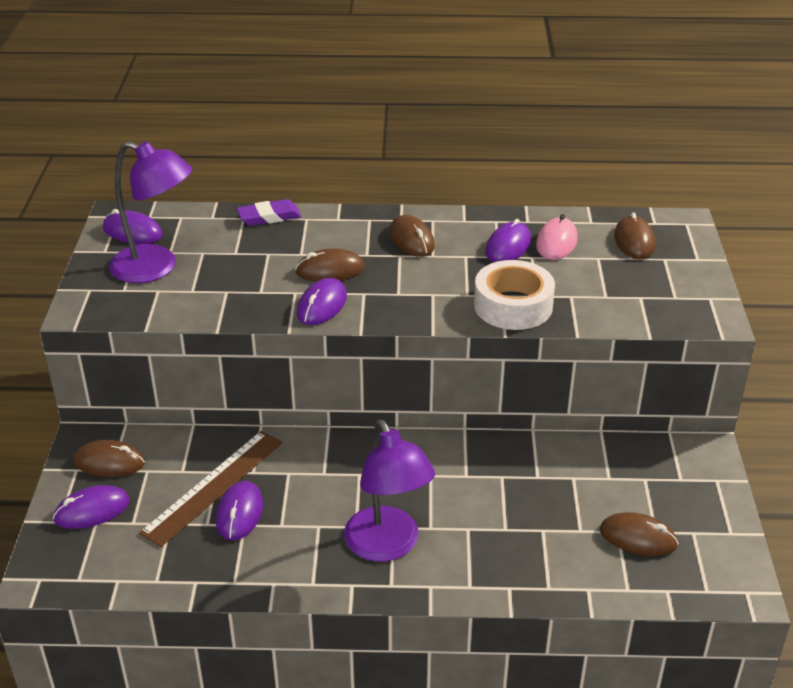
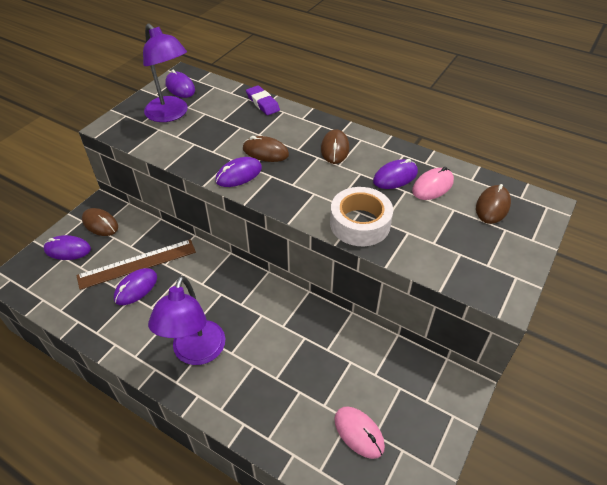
camera: 30 degrees right, 10 degrees up
(269, 217) = (262, 103): purple eraser -> purple eraser turned 45 degrees clockwise
(638, 537) = (359, 433): brown mouse -> pink mouse

